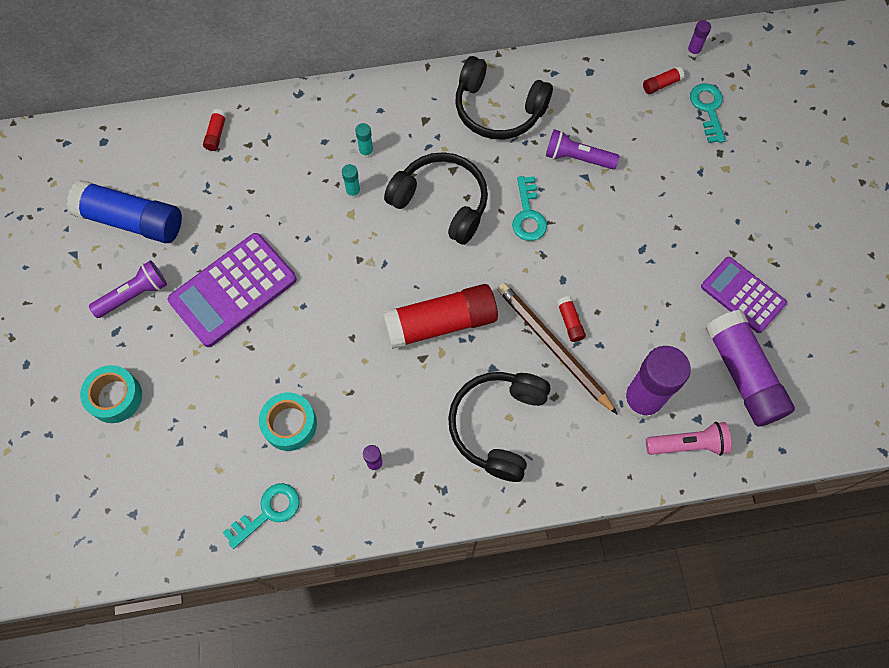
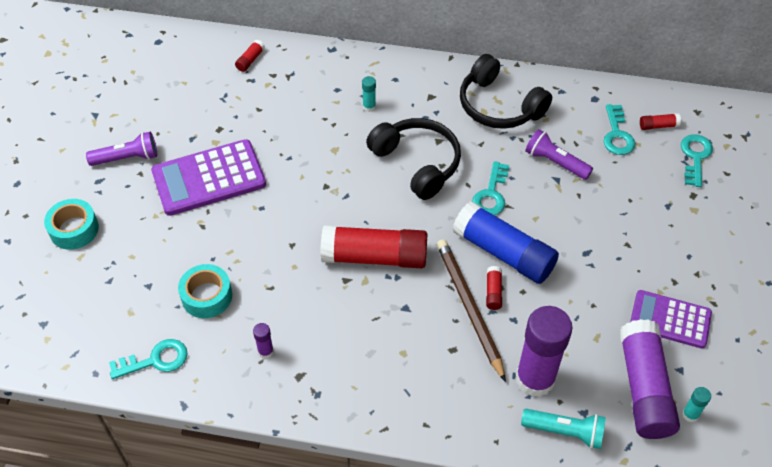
camera: 20 degrees right, 15 degrees down
(131, 220) = (152, 103): blue glue stick -> blue glue stick (503, 253)
(353, 192) = (344, 133): turquoise glue stick -> turquoise glue stick (690, 414)
(498, 425) = (390, 356): black headphones -> none
(626, 107) = (617, 135): none -> turquoise key
(688, 444) = (565, 432): pink flashlight -> turquoise flashlight
(693, 51) = (699, 108): purple glue stick -> none
(742, 295) = (670, 319): purple calculator -> purple calculator turned 45 degrees counterclockwise

